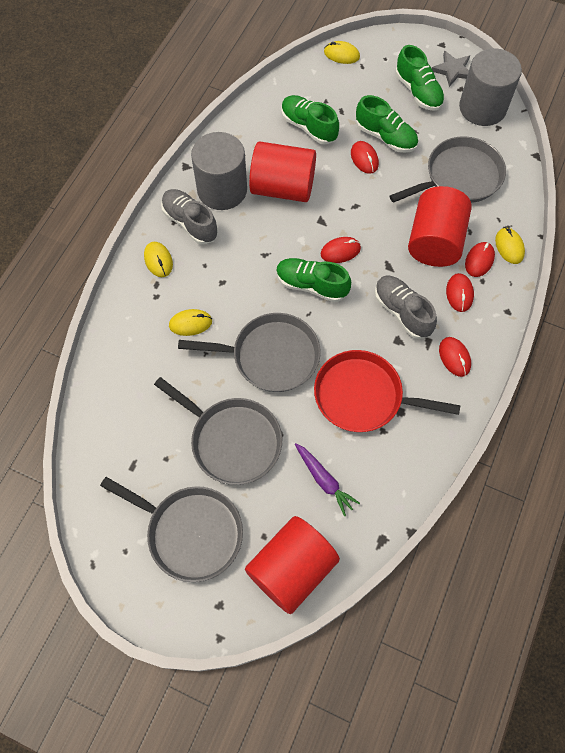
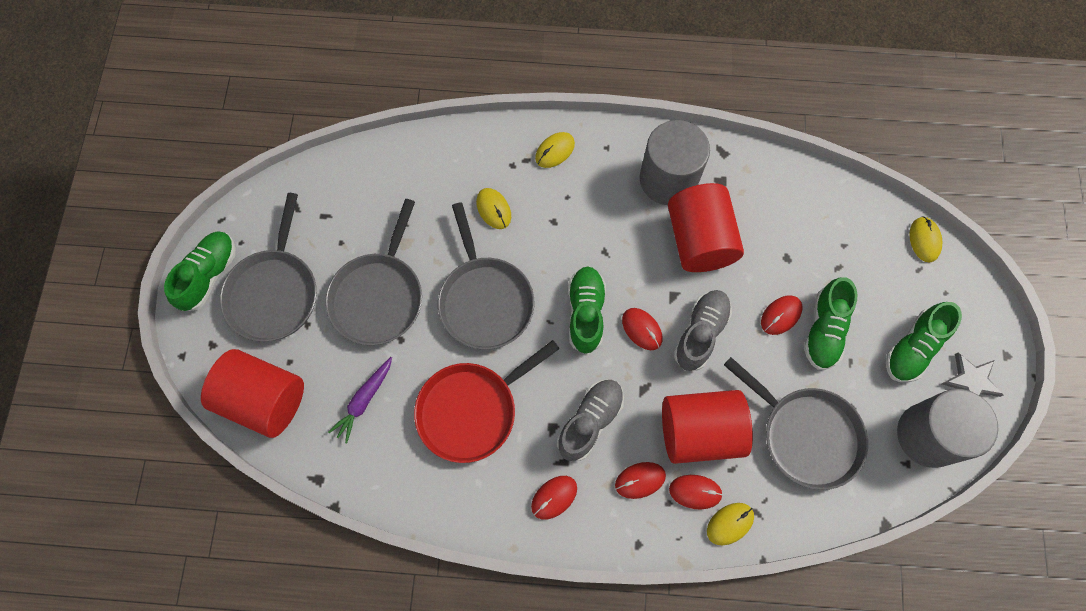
camera: 70 degrees right, 5 degrees up
(190, 222) = (613, 163): grey shoe -> grey shoe (700, 333)
(309, 127) = (796, 239): green shoe -> green shoe (209, 275)
(363, 396) = (471, 410): red pan -> red pan turned 120 degrees counterclockwise

